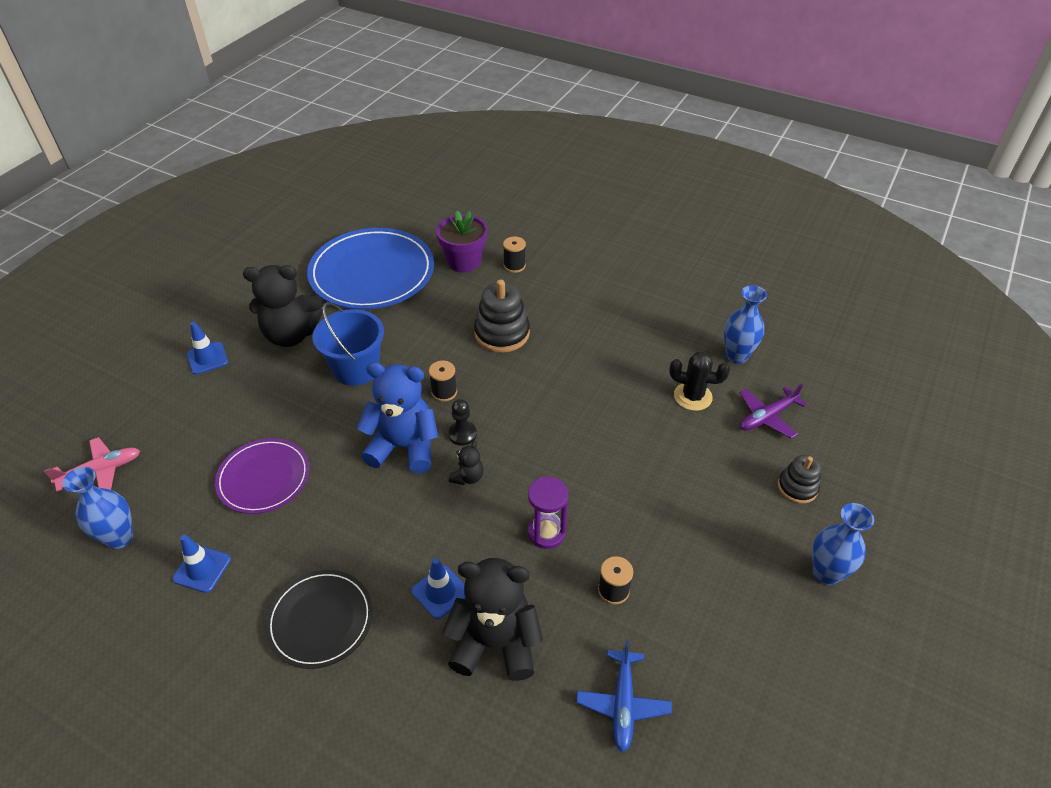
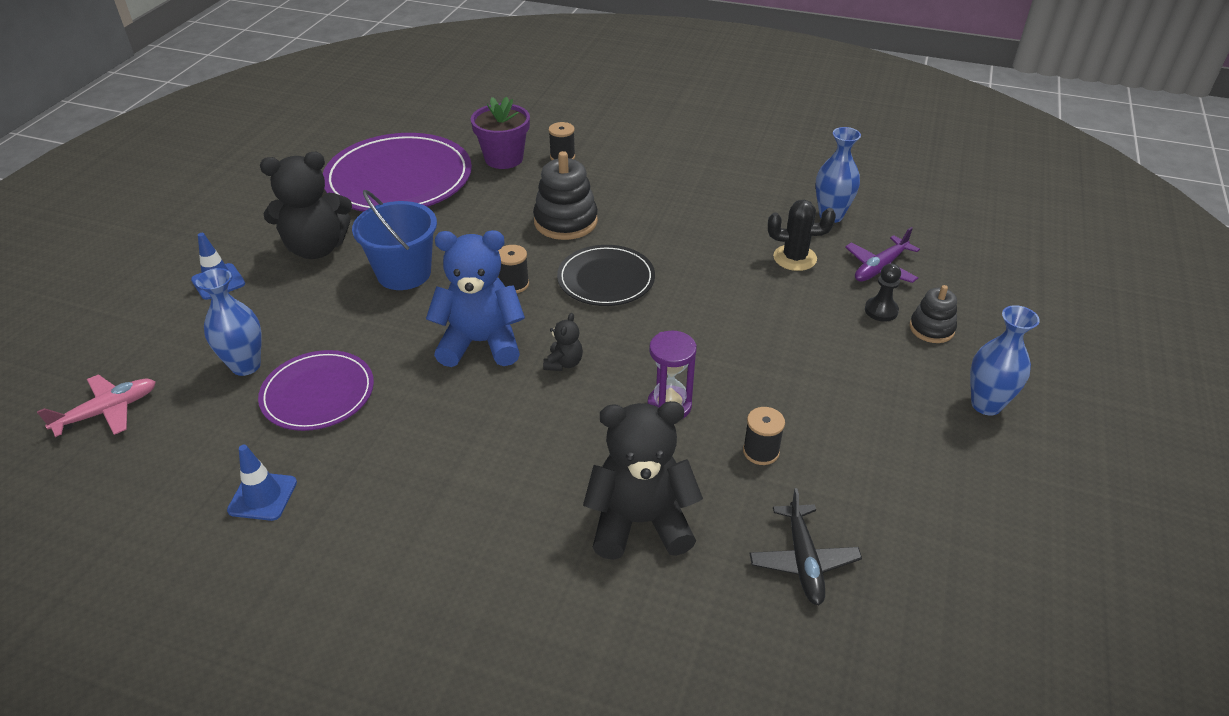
camera: 10 degrees left, 5 degrees down
(119, 538) = (148, 478): blue vase -> blue vase (246, 366)
(320, 620) = (424, 529): black plate -> black plate (606, 279)
(372, 273) = (399, 179): blue plate -> purple plate
(440, 592) = (562, 480): blue traffic cone -> none
(462, 434) = (546, 322): black pawn -> black pawn (881, 310)
(623, 703) = (803, 560): blue plane -> black plane

